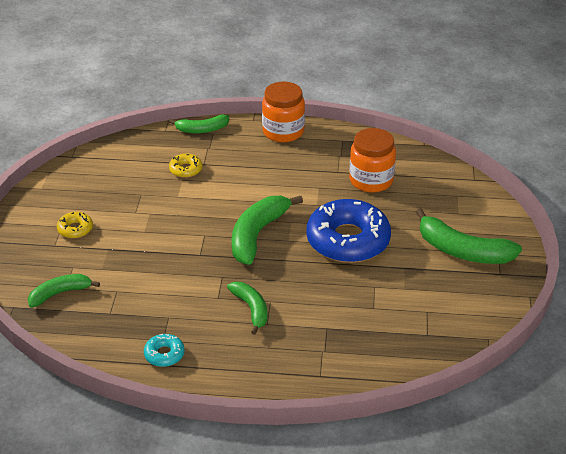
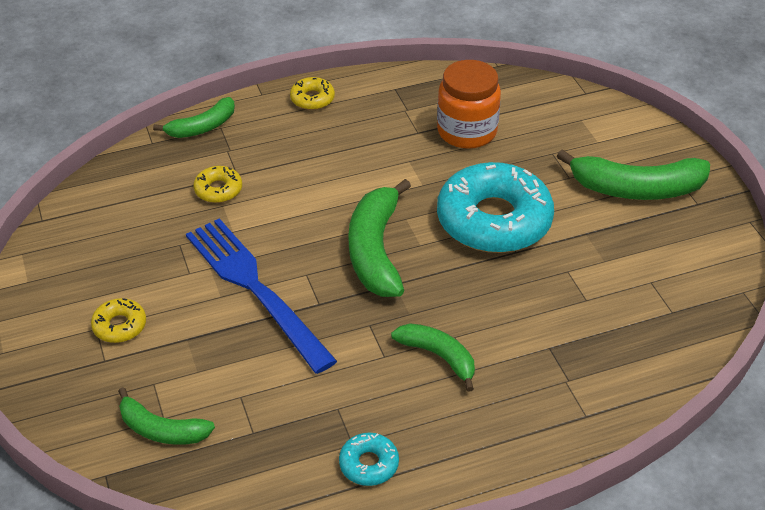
camera: 25 degrees left, 5 degrees up
(60, 293) = (161, 429): green banana -> green banana turned 105 degrees counterclockwise
(167, 232) = (254, 287): none -> blue fork
(283, 132) = (312, 99): orange jar -> yellow donut
(348, 240) = (494, 220): blue donut -> turquoise donut

